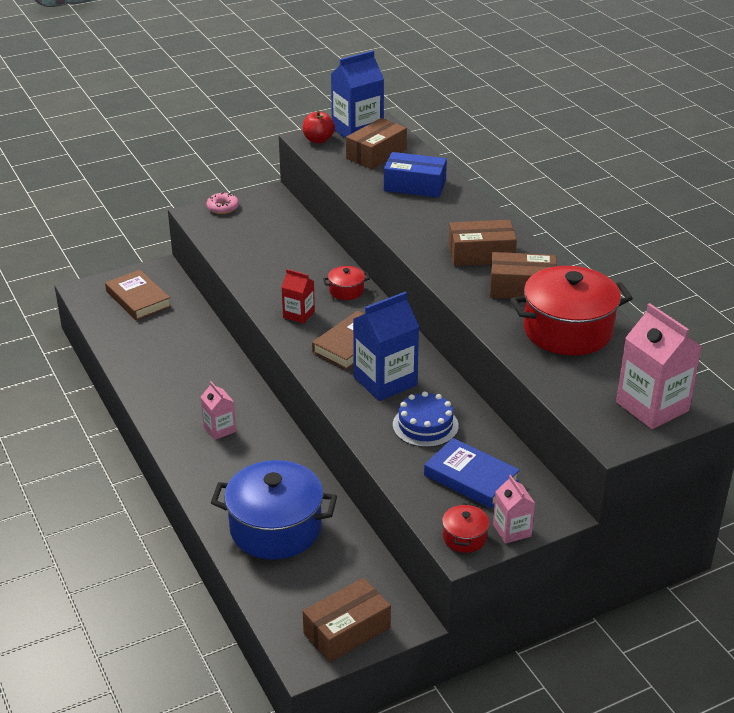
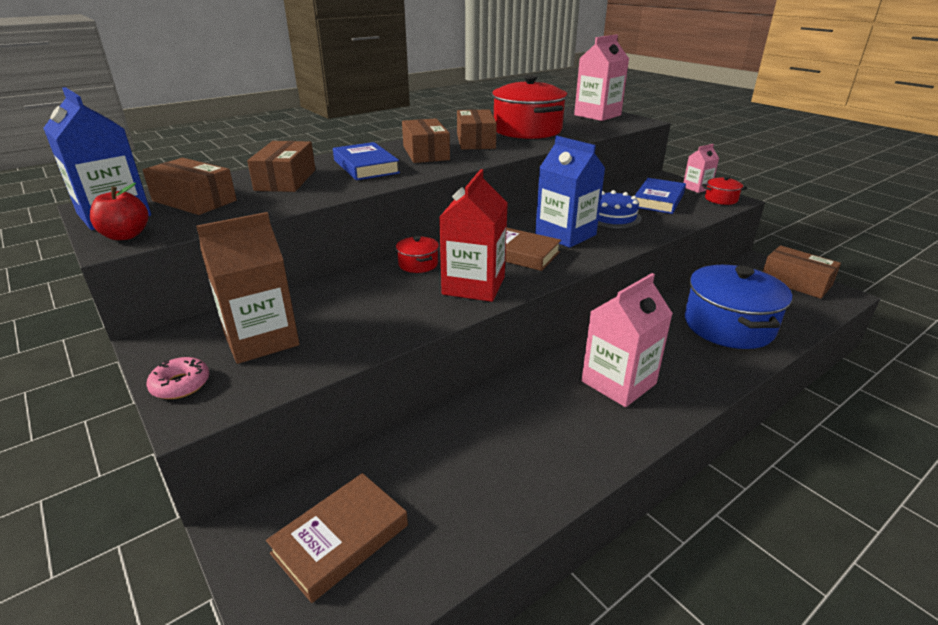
camera: 100 degrees left, 5 degrees down
(219, 429) = (618, 382): pink carton -> pink carton, size x1.82
(259, 228) = (261, 339): none -> brown carton
(298, 314) = (473, 285): red carton -> red carton, size x1.82
(414, 186) = (286, 180): blue box -> brown box
(443, 221) = (366, 166): none -> blue book

